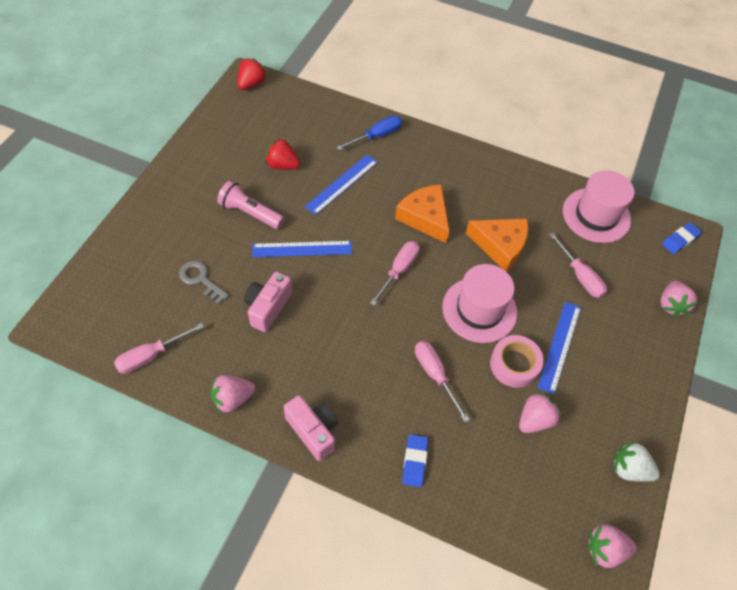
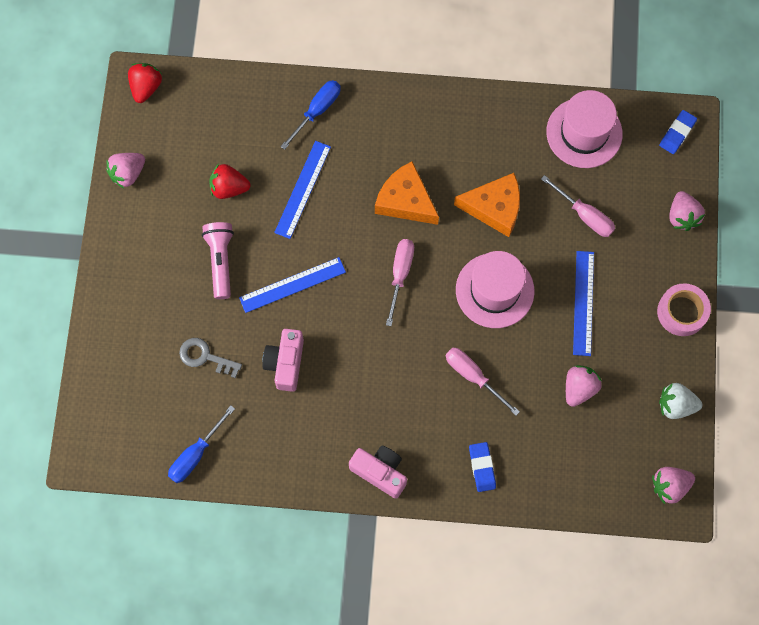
camera: 15 degrees left, 15 degrees up
(151, 356) = (196, 454): pink screwdriver -> blue screwdriver
(233, 399) = (293, 468): pink strawberry -> pink strawberry (128, 174)
(250, 213) = (220, 261): pink flashlight -> pink flashlight turned 75 degrees clockwise
(514, 365) = (545, 338): pink tape -> pink tape (682, 312)

